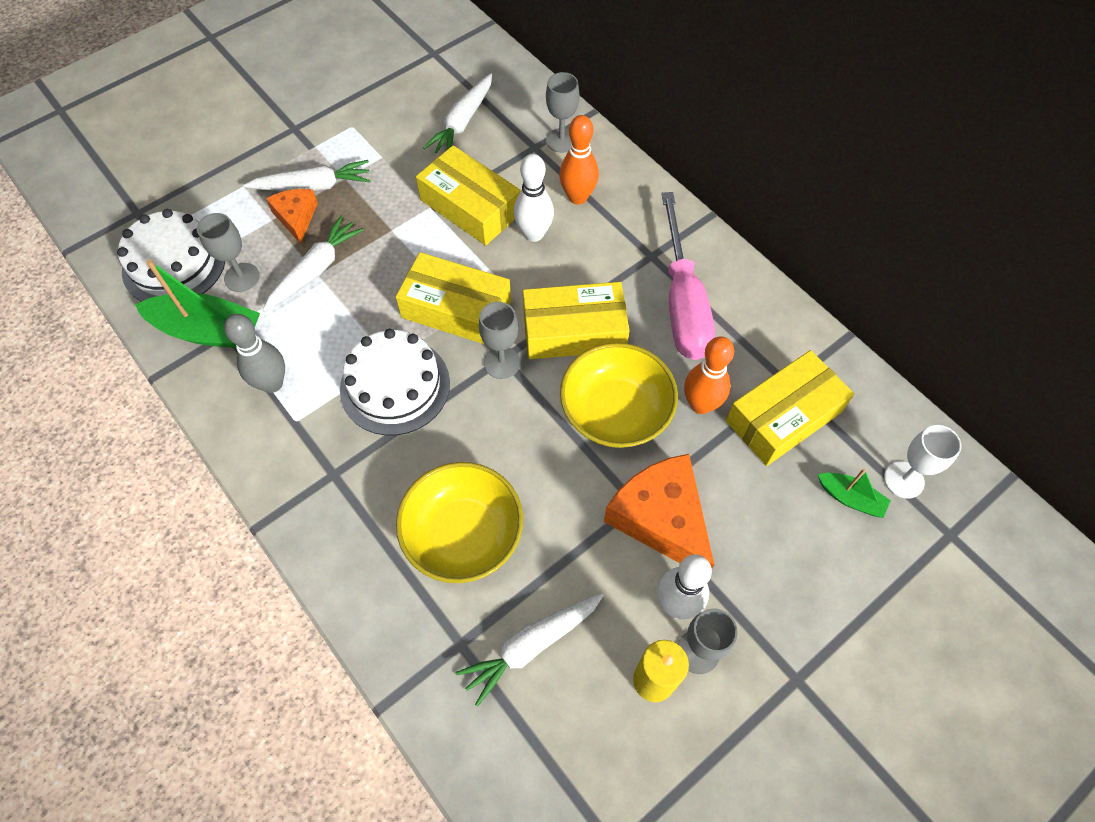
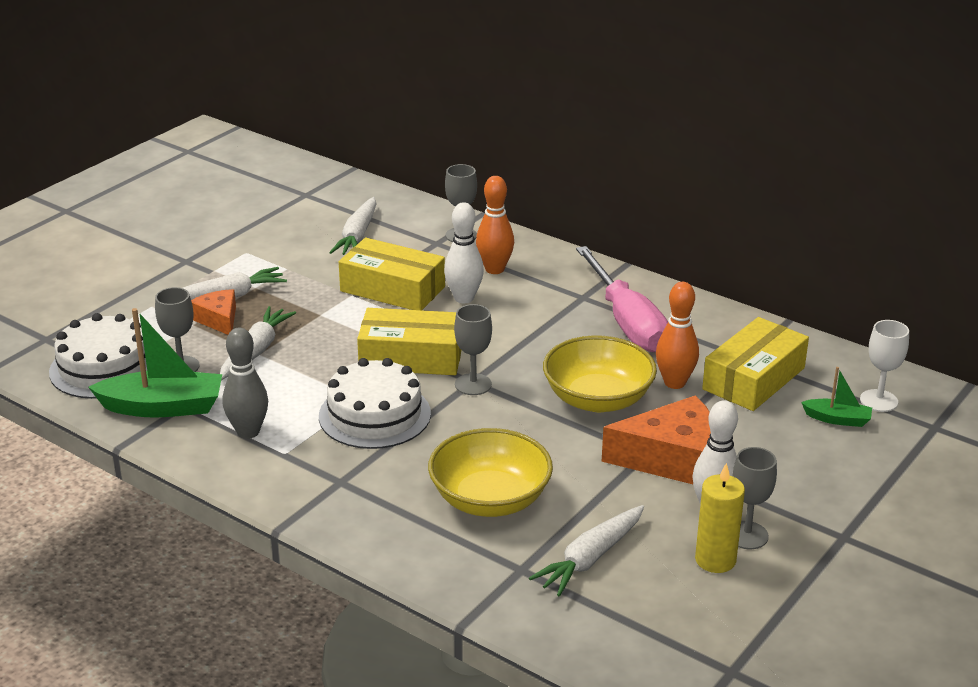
camera: 15 degrees left, 30 degrees down
(574, 331) = (533, 354): yellow box -> none
(661, 518) = (672, 459): orange cheese -> orange cheese turned 135 degrees clockwise

